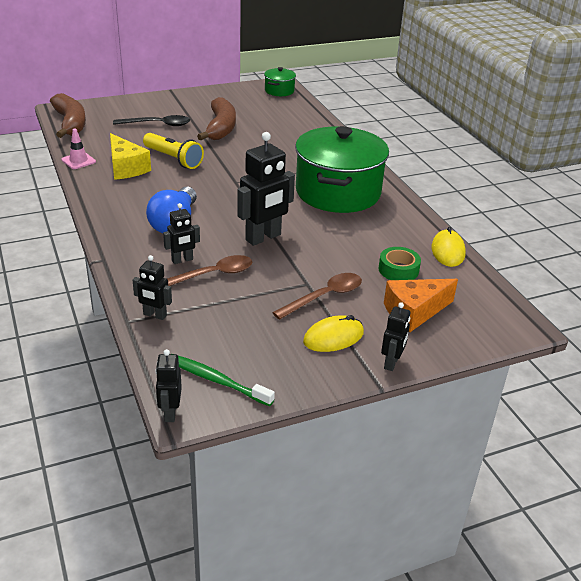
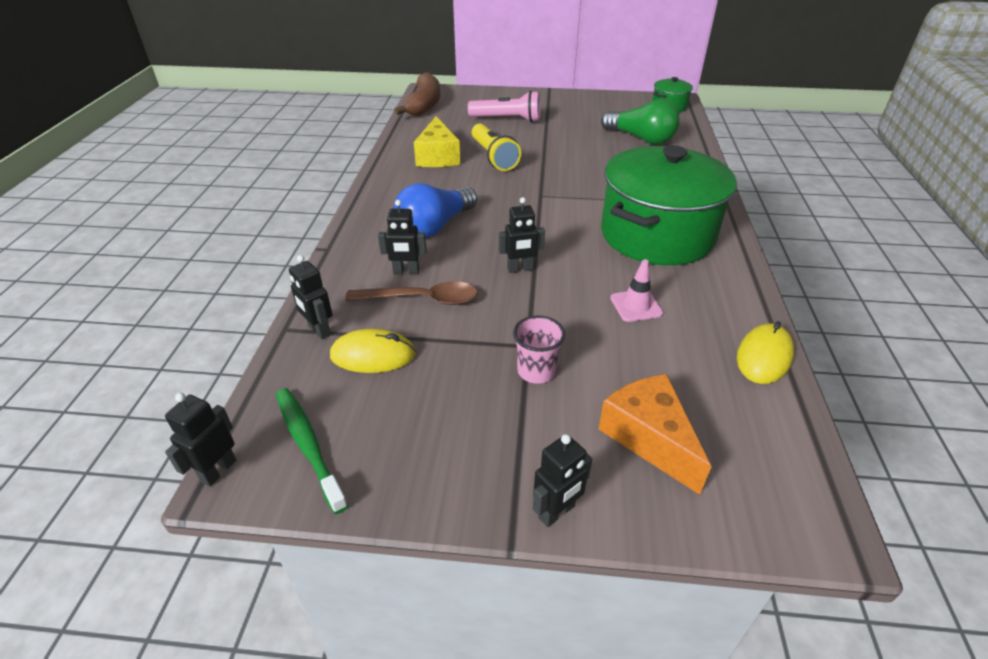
camera: 30 degrees right, 5 degrees up
(78, 161) = (399, 141): pink traffic cone -> pink traffic cone (636, 306)
(157, 124) = (507, 119): black spoon -> pink flashlight
(220, 128) = (571, 134): brown banana -> none
(263, 238) = (520, 269): black robot -> black robot, size x0.54
(277, 122) = (641, 138): none -> green light bulb
(324, 297) = (536, 371): brown spoon -> pink cup
(333, 337) = (503, 437): yellow mouse -> yellow mouse (373, 355)
(398, 270) = (668, 363): green tape -> none
(414, 312) = (649, 438): orange cheese -> orange cheese turned 60 degrees clockwise

